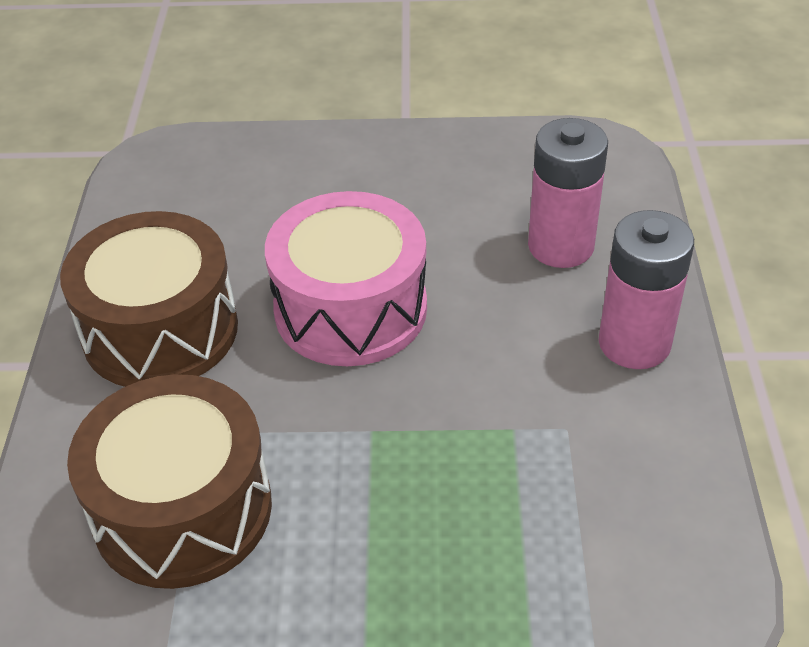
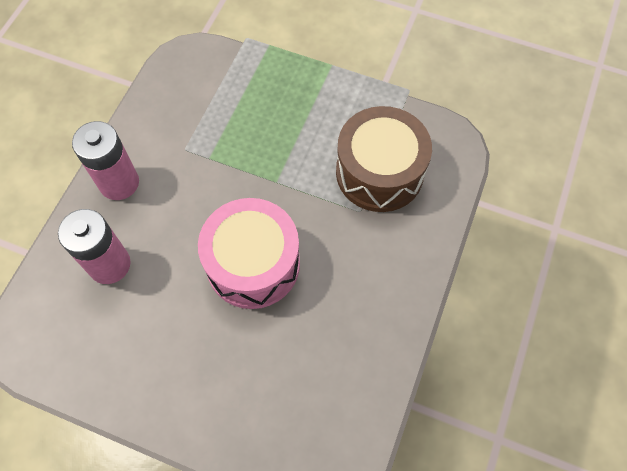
camera: 160 degrees left, 20 degrees up
(160, 330) = (366, 290): brown drum -> none

